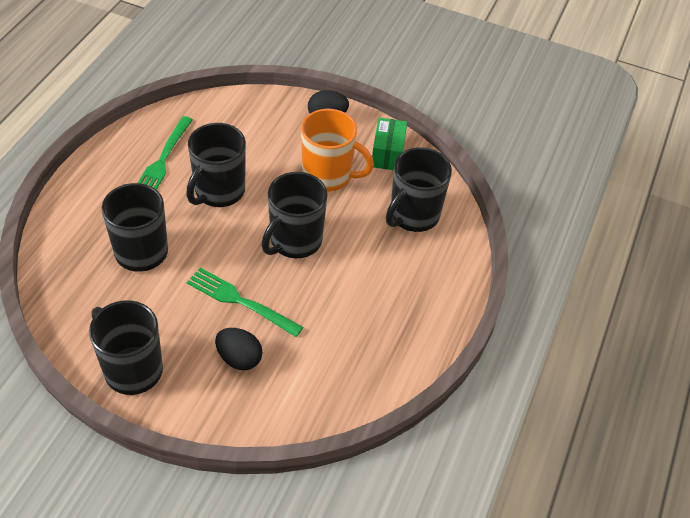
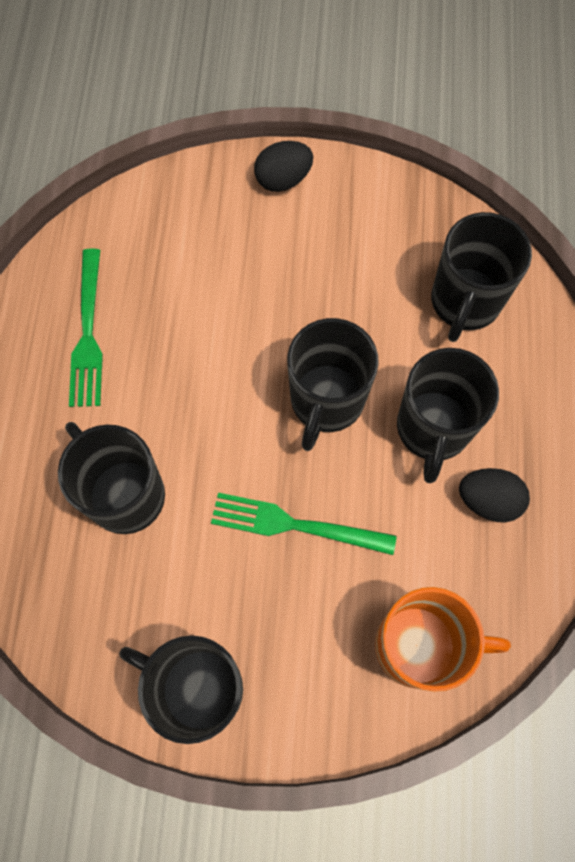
camera: 15 degrees left, 20 degrees up
(218, 192) = (189, 358): black mug -> black mug (432, 429)
(239, 358) = (332, 615): black egg -> black egg (488, 500)
(328, 176) = (326, 278): orange mug -> orange mug (419, 646)
(387, 154) = (390, 212): green box -> none

